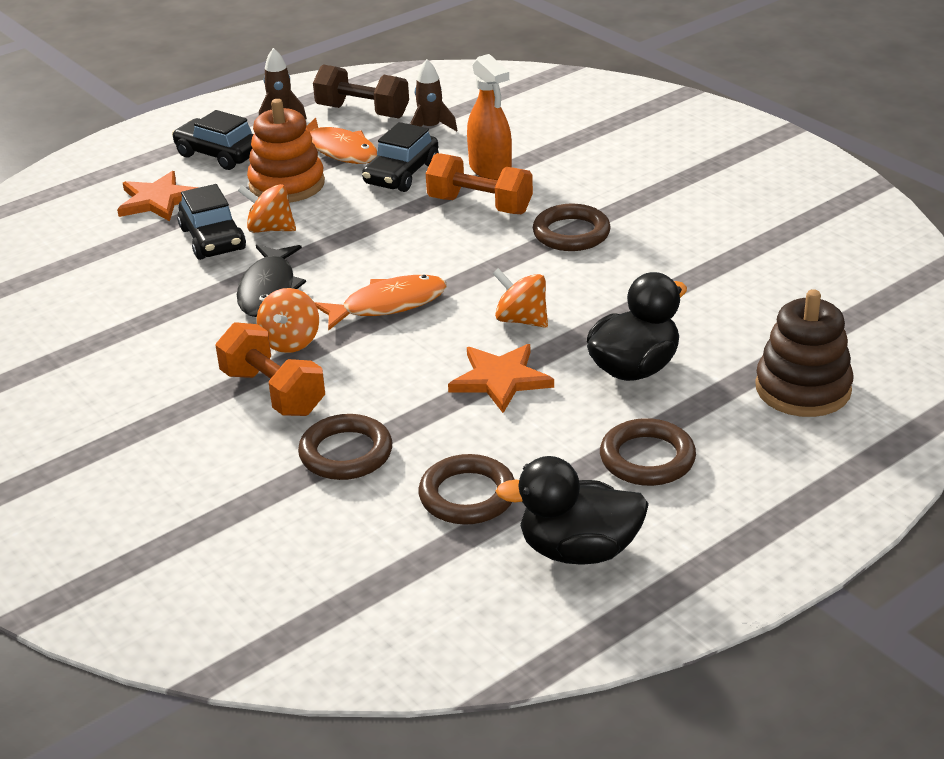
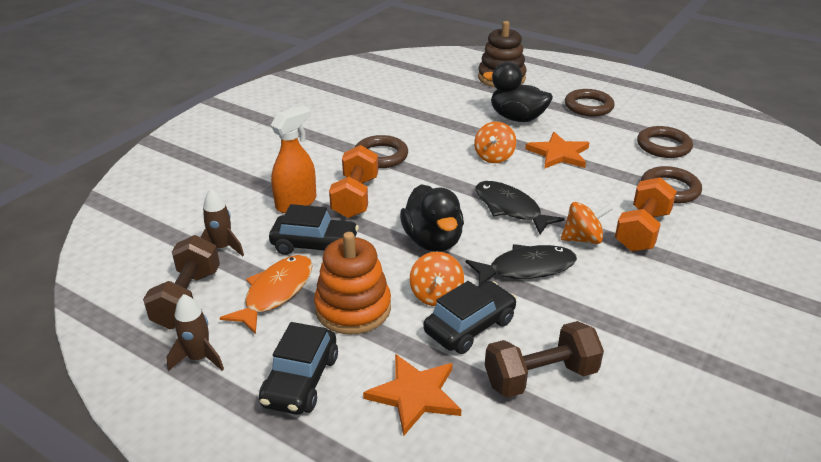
camera: 110 degrees left, 0 degrees up
(121, 262) = (540, 377): none -> brown dumbbell
(388, 305) = (510, 208): orange fish -> black fish
(578, 550) = (669, 114): black duck -> black duck (433, 241)

